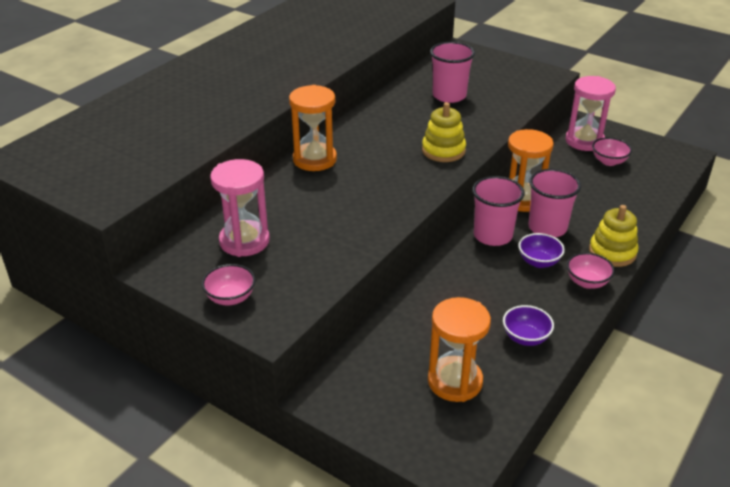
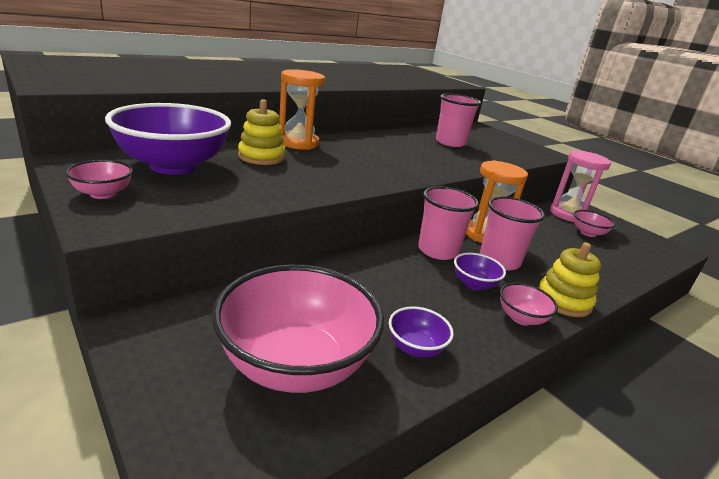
camera: 15 degrees right, 10 degrees down
(244, 241) = (173, 166): pink hourglass -> purple bowl
(443, 150) = (418, 166): yellow stacking toy -> yellow stacking toy (261, 157)
(455, 381) = (295, 364): orange hourglass -> pink bowl

